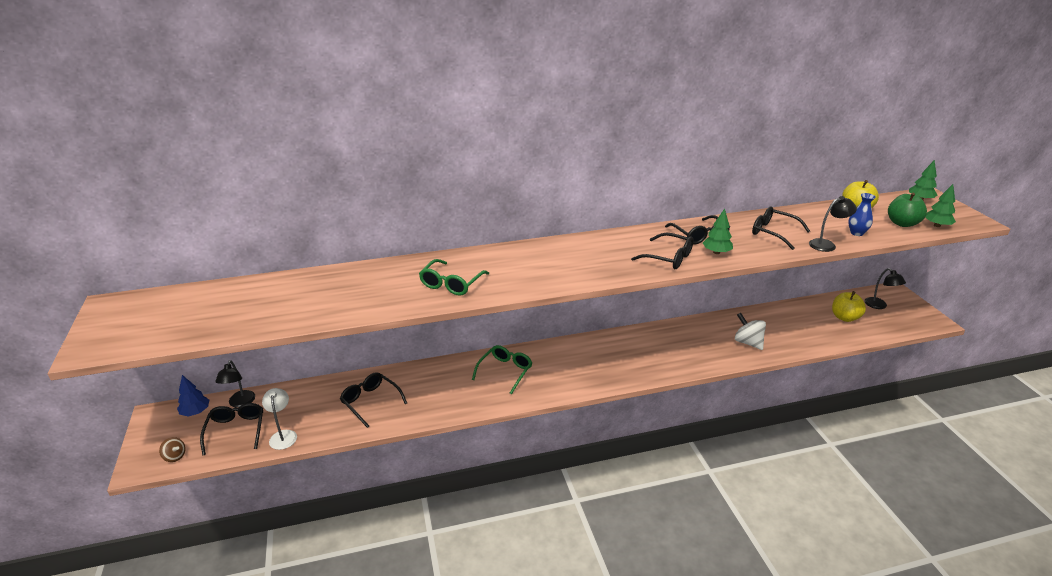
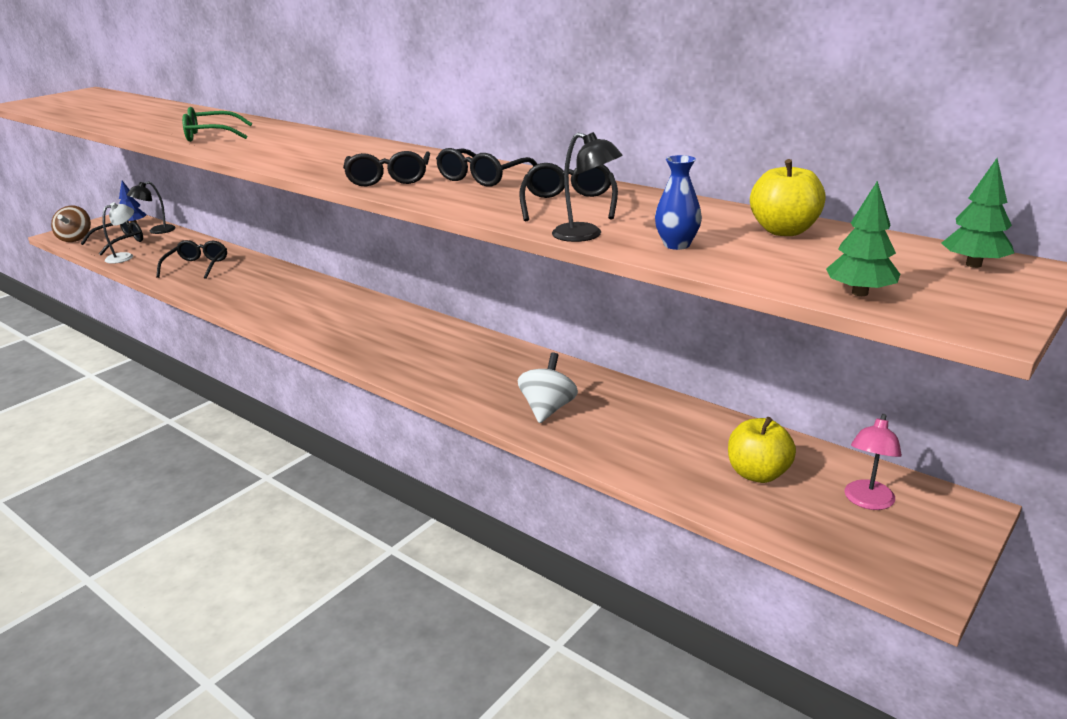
camera: 55 degrees right, 5 degrees down
(175, 456) = (75, 238): brown spinning top -> brown spinning top, size x1.73
(505, 371) = (303, 298): green glasses -> none
(716, 252) = (443, 192): green tree -> none
(879, 306) = (867, 501): black lamp -> pink lamp
(902, 223) = (800, 267): green apple -> none

